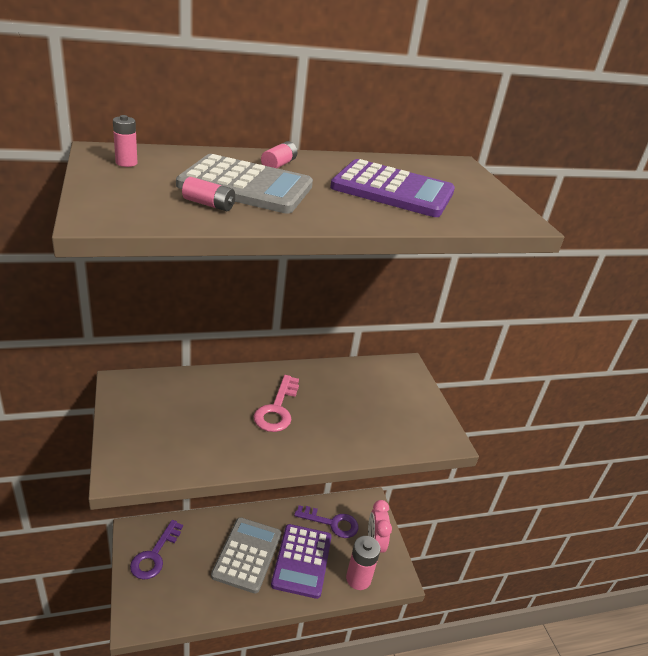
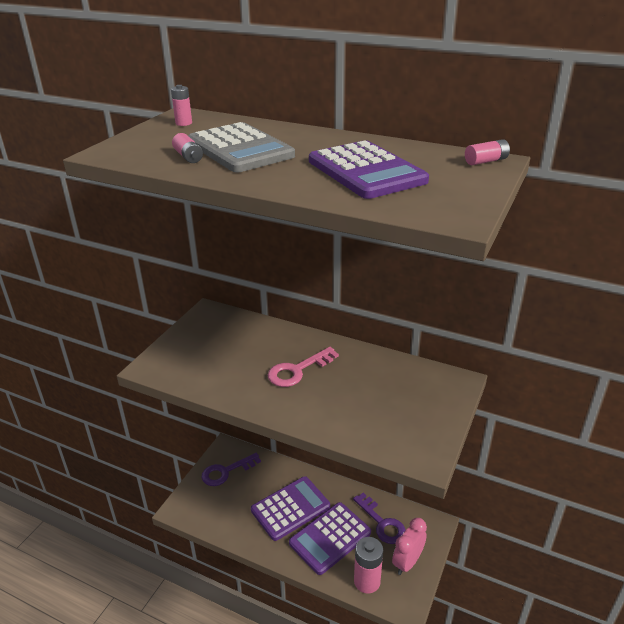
camera: 45 degrees right, 0 degrees up
(247, 554) = (290, 508): grey calculator -> purple calculator
(279, 165) = (298, 138): pink battery -> pink battery (486, 161)

